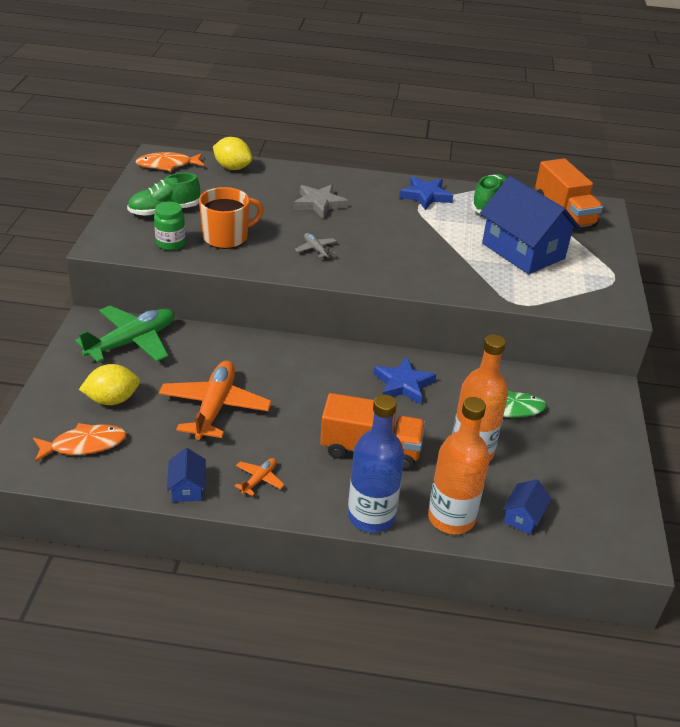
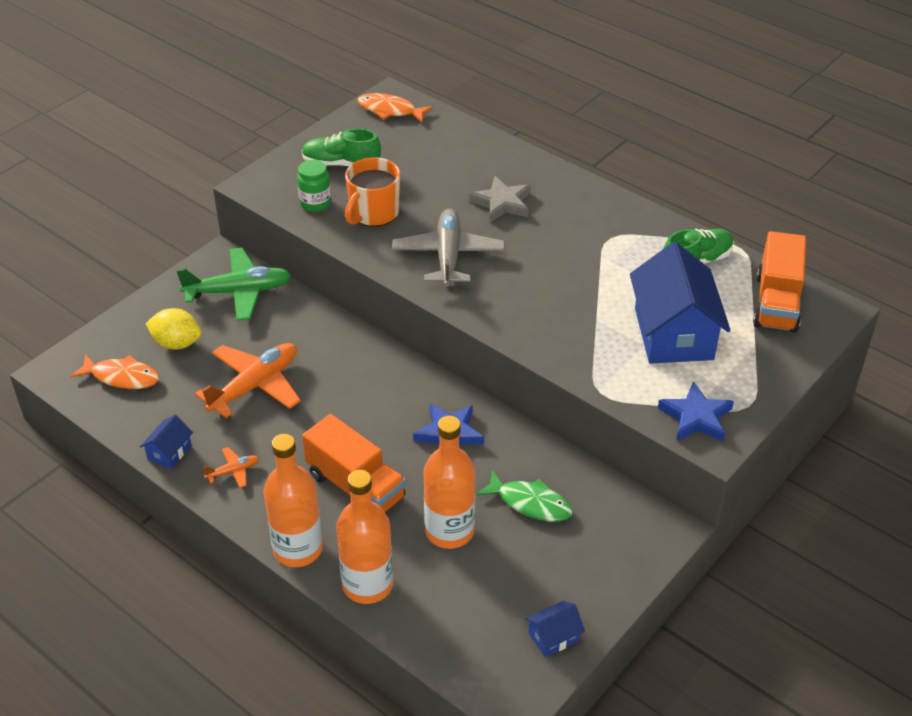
camera: 35 degrees right, 5 degrees up
(226, 237) = (373, 213): orange mug -> orange mug turned 120 degrees clockwise
(232, 168) = (452, 132): yellow lemon -> none
(316, 249) = (448, 256): grey plane -> grey plane, size x2.21
(371, 516) = (298, 549): blue bottle -> orange bottle
(425, 196) = (630, 229): blue star -> blue star (696, 417)
(523, 517) = (436, 616): blue house -> blue house (553, 637)

